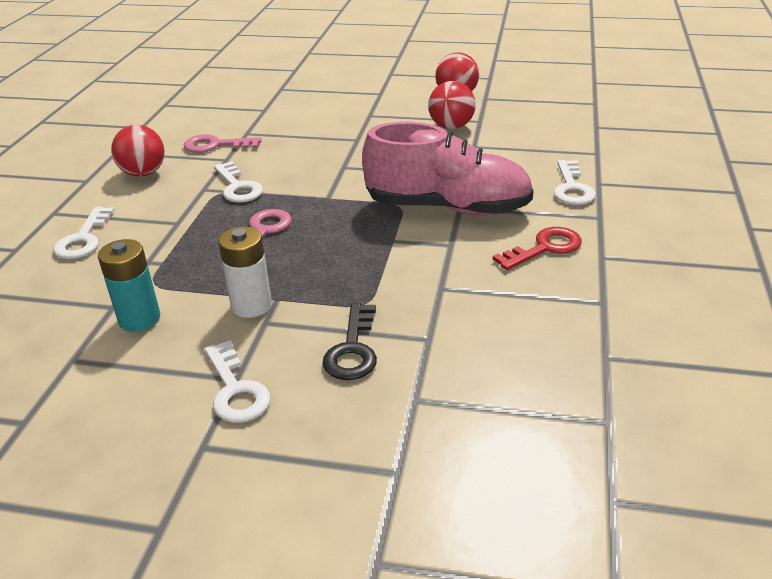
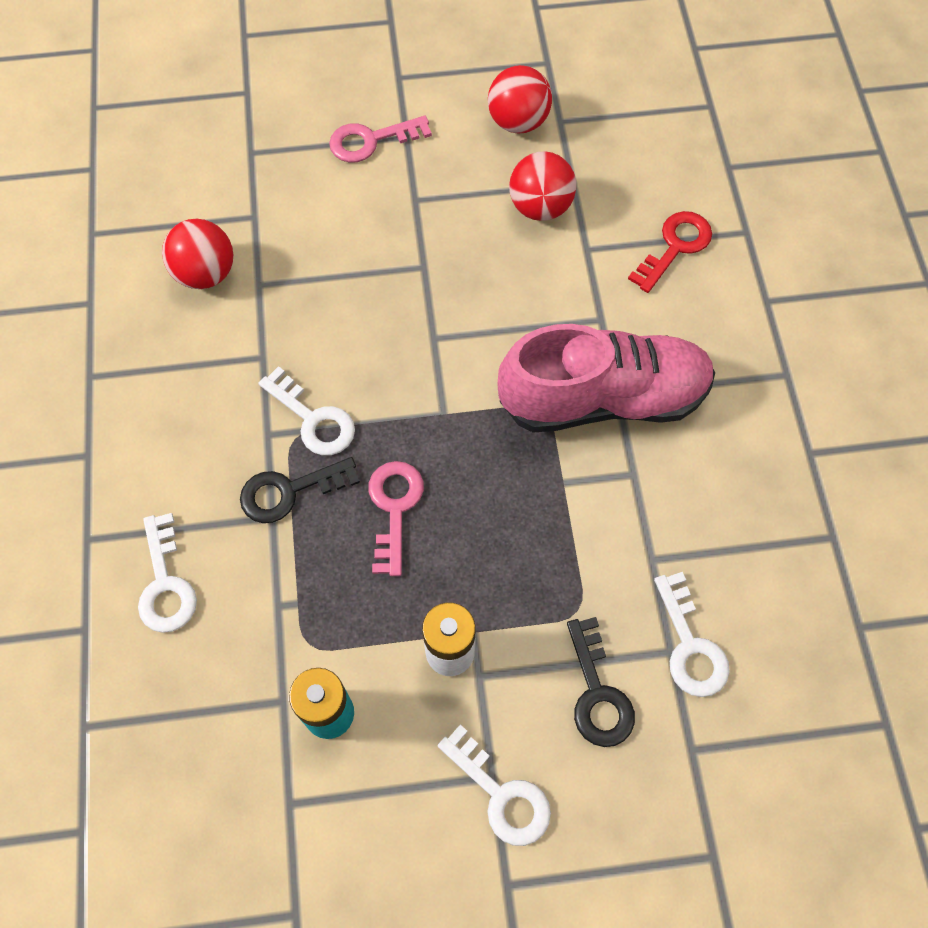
camera: 20 degrees left, 30 degrees up
(143, 173) = (162, 418): red ball -> red ball (206, 273)
(197, 214) = (289, 491): none -> black key
(215, 145) = (230, 326): pink key -> pink key (371, 140)
(544, 248) = (743, 453): red key -> red key (675, 247)
(572, 188) = (739, 320): white key -> white key (690, 645)

